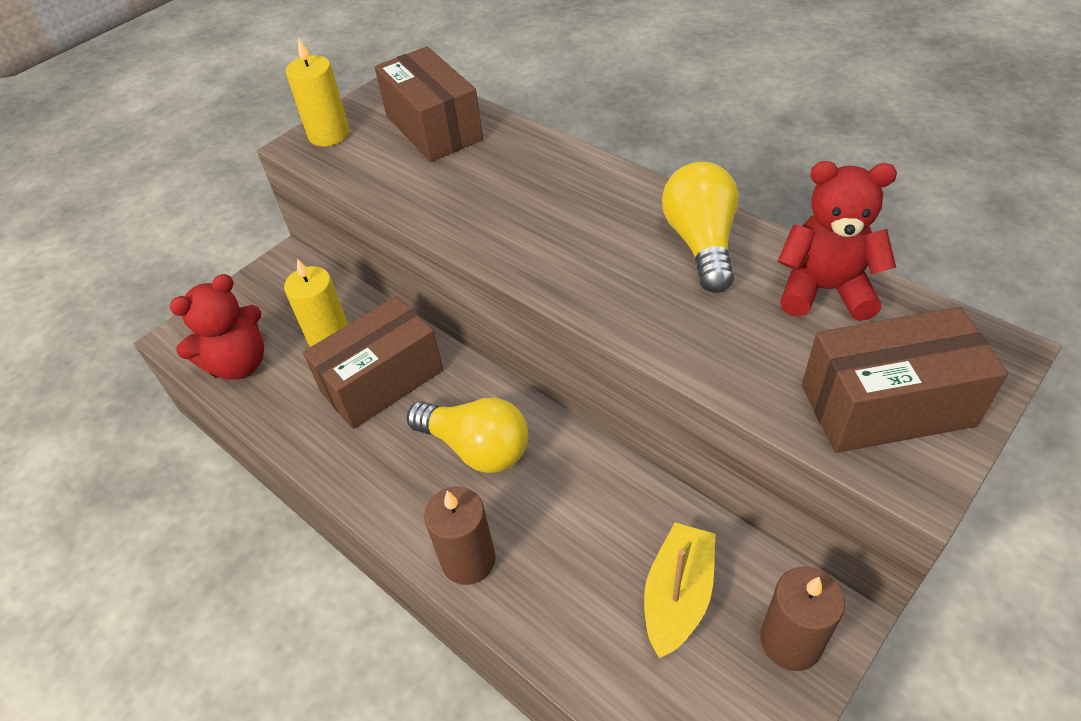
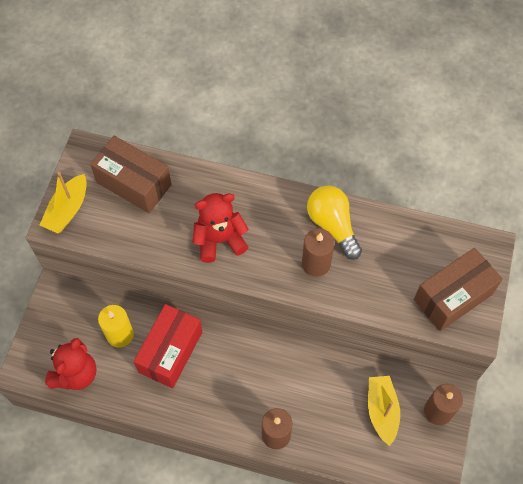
camera: 30 degrees left, 15 degrees up
(329, 134) = (67, 210): yellow candle -> yellow boat
(382, 381) = (170, 352): brown box -> red box
(476, 447) = (246, 372): yellow light bulb -> none
(645, 284) = (316, 263): none -> brown candle
(824, 290) = (404, 237): red teddy bear -> red teddy bear (219, 240)

